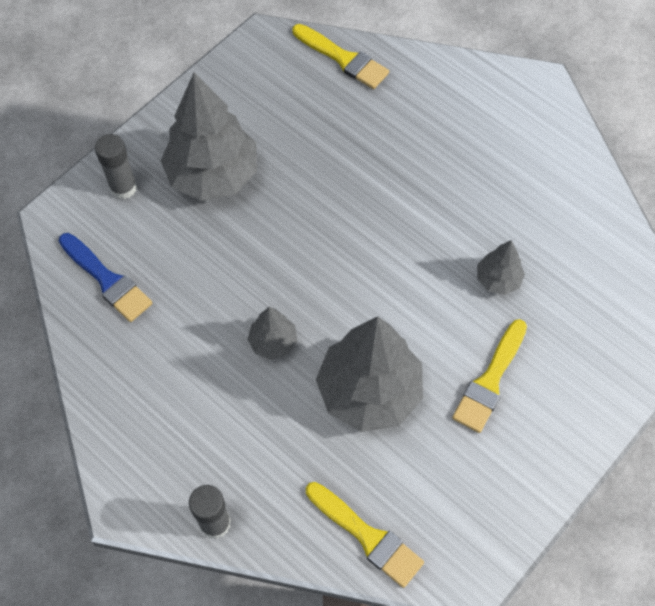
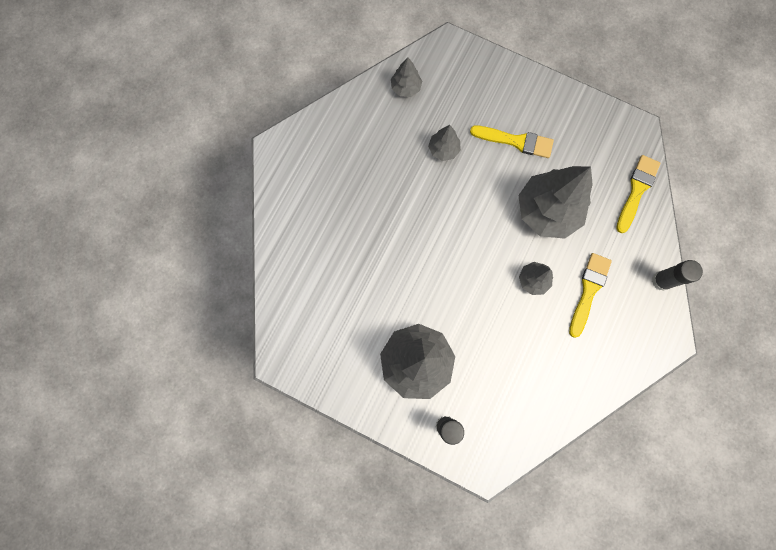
camera: 105 degrees left, 15 degrees up
(107, 280) = (523, 409): blue brush -> none
(343, 59) = (285, 295): yellow brush -> yellow brush (588, 290)
(606, 255) = (406, 88): none -> grey tree

